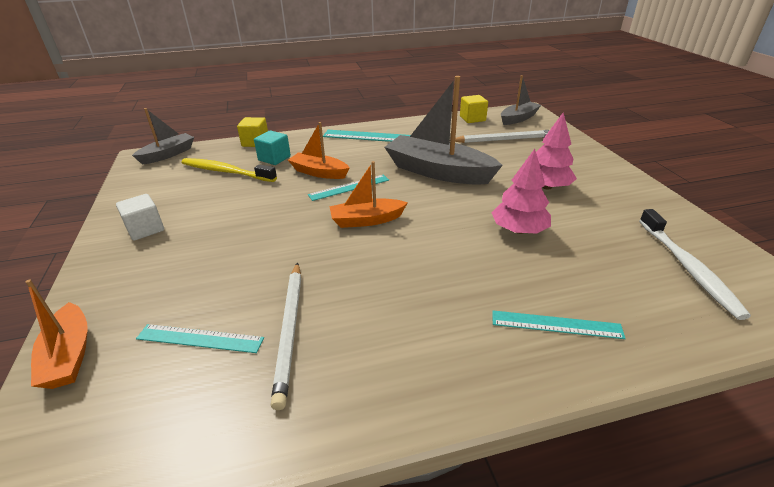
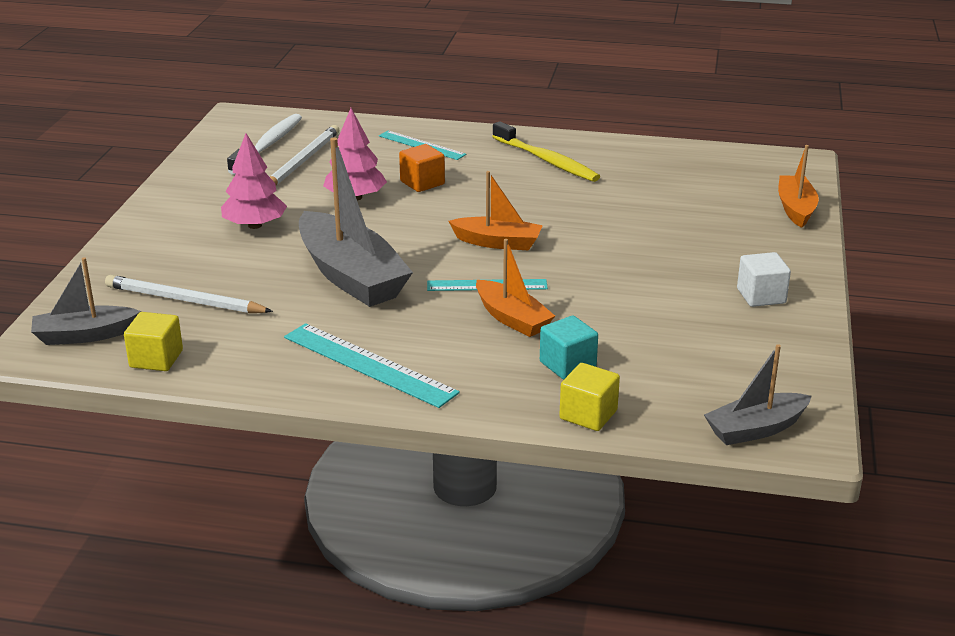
camera: 155 degrees left, 5 degrees down
(200, 338) = (692, 195): turquoise ruler -> none
(226, 172) = (652, 358): yellow toothbrush -> yellow toothbrush (546, 160)
(290, 330) = (619, 184): white pencil -> white pencil (302, 161)
(487, 264) = (422, 183): none -> orange cube

